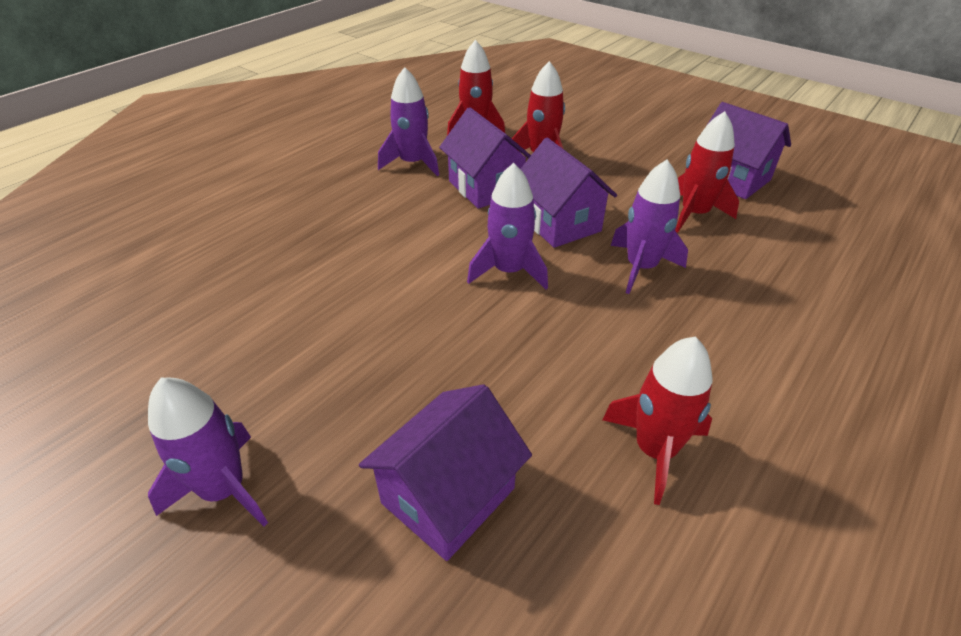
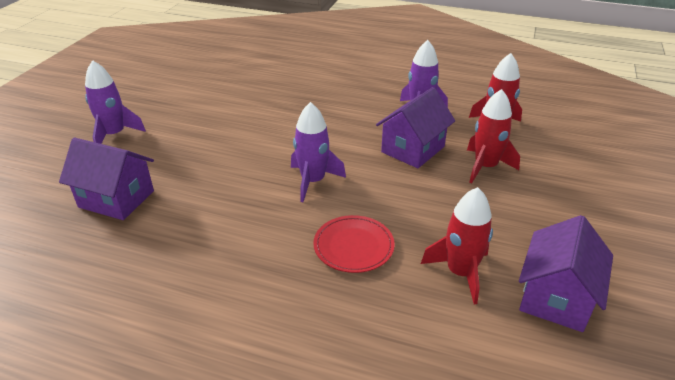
camera: 70 degrees right, 5 degrees down
(559, 223) = (388, 194): purple house -> none
(641, 267) = (353, 246): purple rocket -> red plate
(655, 450) = (159, 274): red rocket -> none

